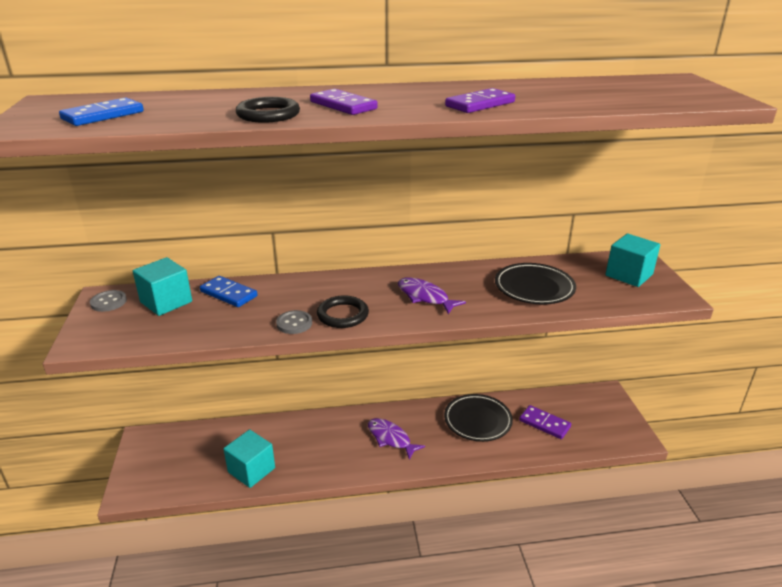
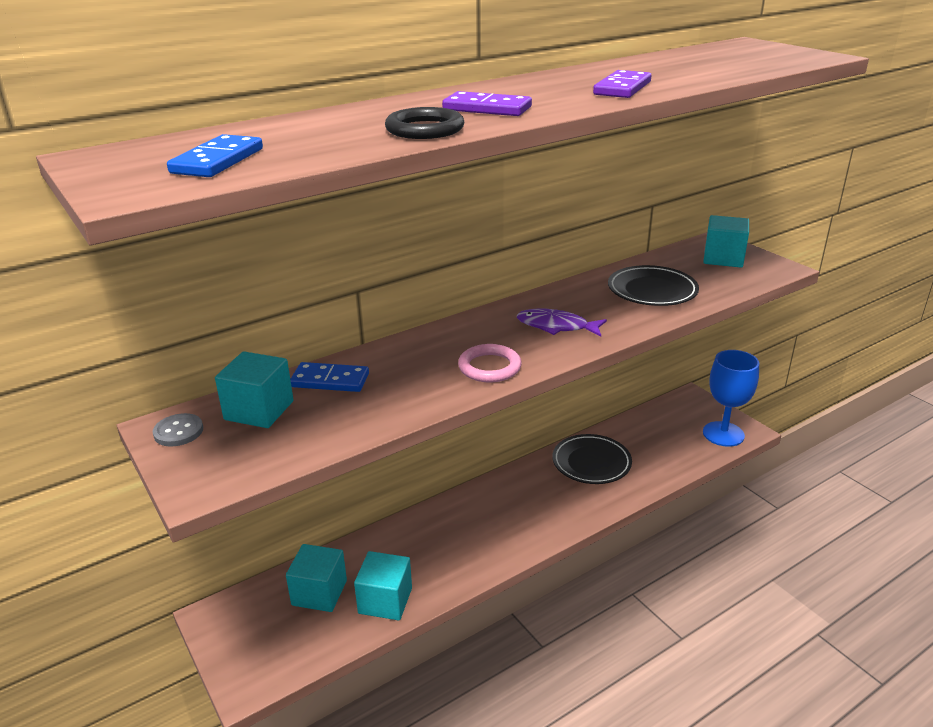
camera: 25 degrees left, 0 degrees up
(215, 448) = (319, 593): none -> turquoise cube
(294, 323) = (445, 390): grey button -> none
(343, 315) = (489, 367): black ring -> pink ring
(391, 438) = (516, 511): purple fish -> none
(544, 424) = (657, 445): purple domino -> none
(611, 434) = (723, 434): none -> blue goblet

